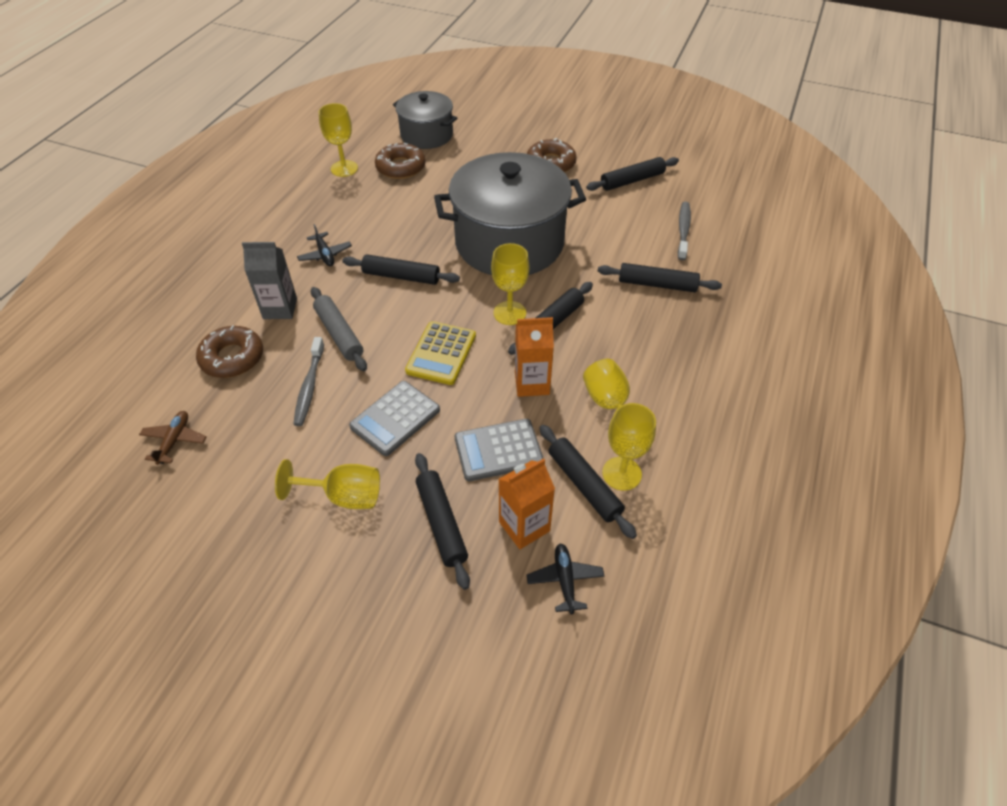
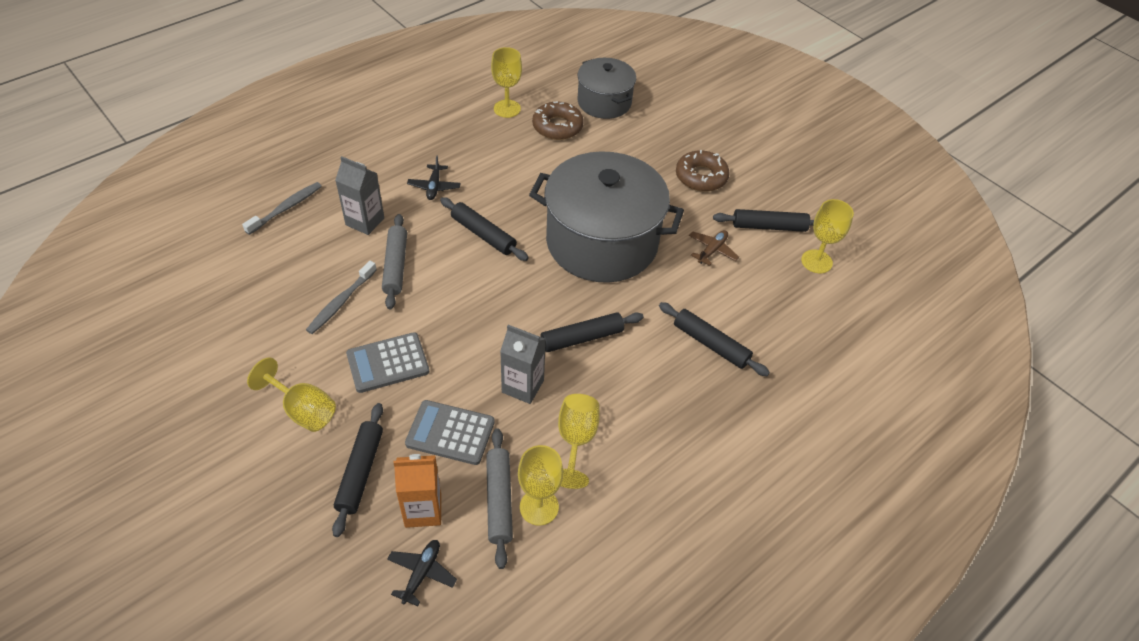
camera: 25 degrees right, 0 degrees up
(174, 441) = (213, 301): brown plane -> brown plane (712, 250)
(232, 358) = (300, 249): brown donut -> none
(441, 353) = (466, 322): yellow calculator -> none
(509, 313) = (552, 311): yellow goblet -> yellow goblet (816, 261)
(532, 383) = (523, 386): orange carton -> grey carton
(584, 485) = (499, 500): black rolling pin -> grey rolling pin
(683, 230) = (780, 300): grey toothbrush -> grey toothbrush (286, 208)

